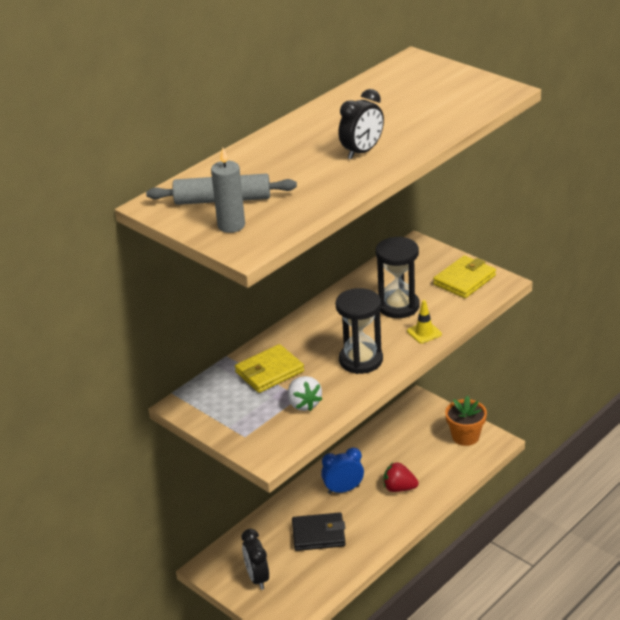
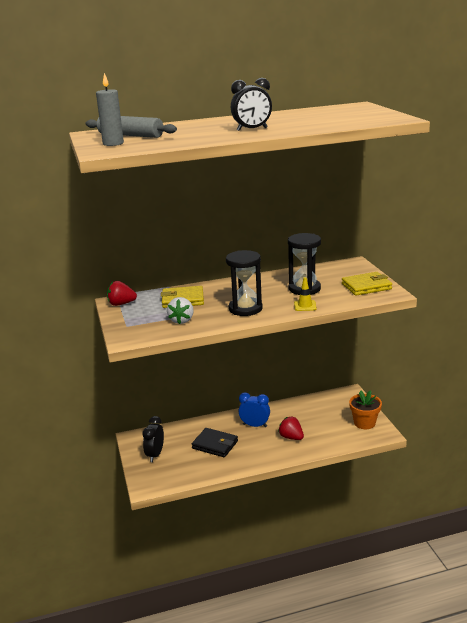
camera: 30 degrees right, 10 degrees down
(197, 405) = (121, 304): none -> red strawberry

